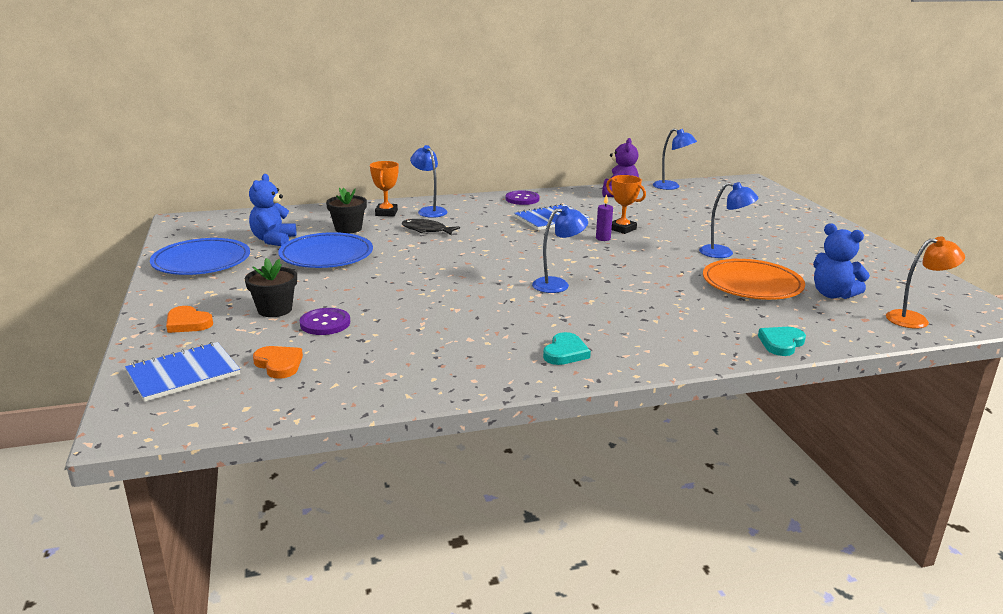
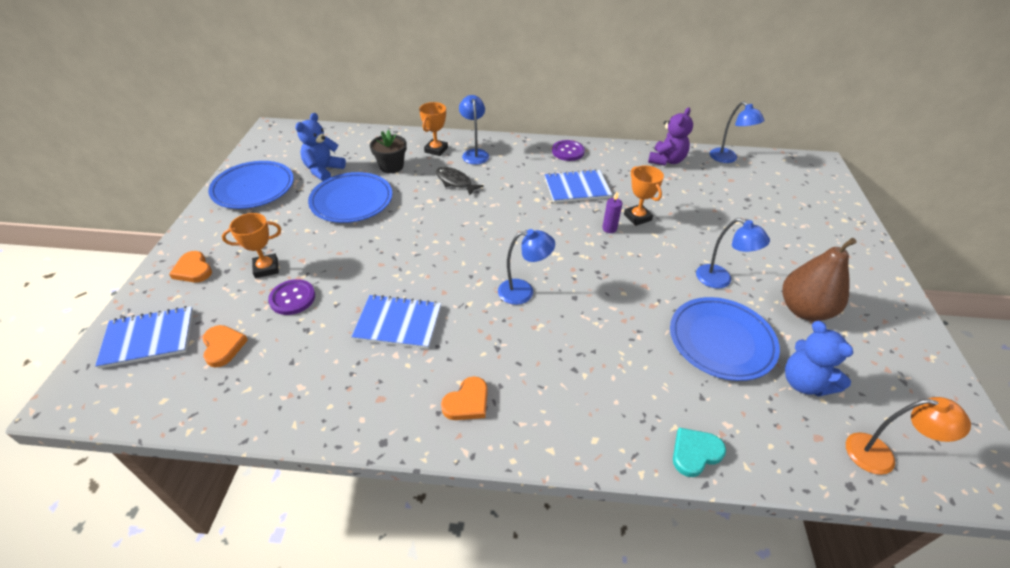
camera: 20 degrees right, 20 degrees up
(275, 310) = (266, 268): black flower pot -> orange trophy
(453, 320) = (398, 323): none -> blue notebook
(565, 352) = (467, 402): turquoise heart -> orange heart
(752, 284) = (721, 341): orange plate -> blue plate
(802, 259) = (804, 310): none -> brown pear

